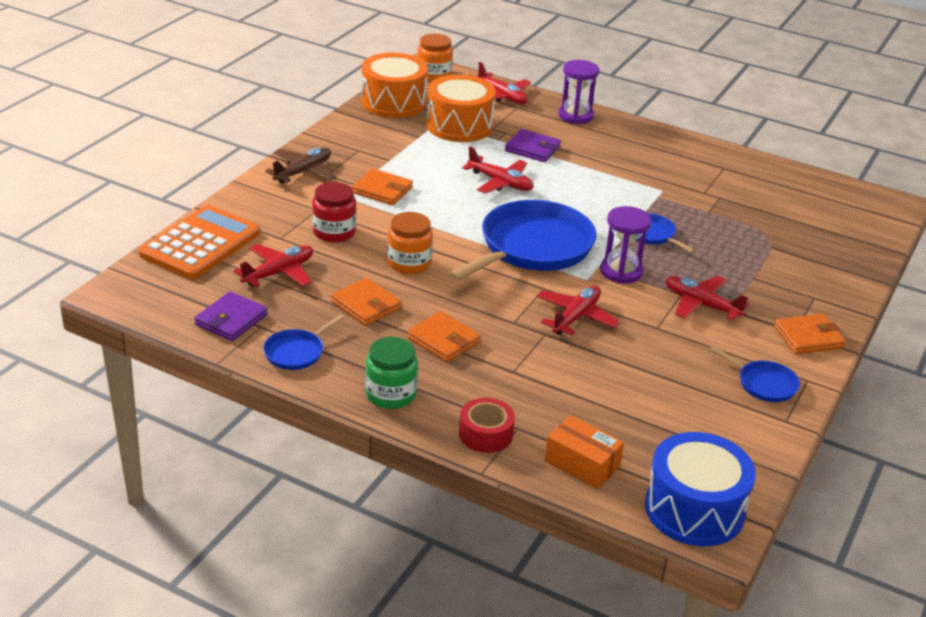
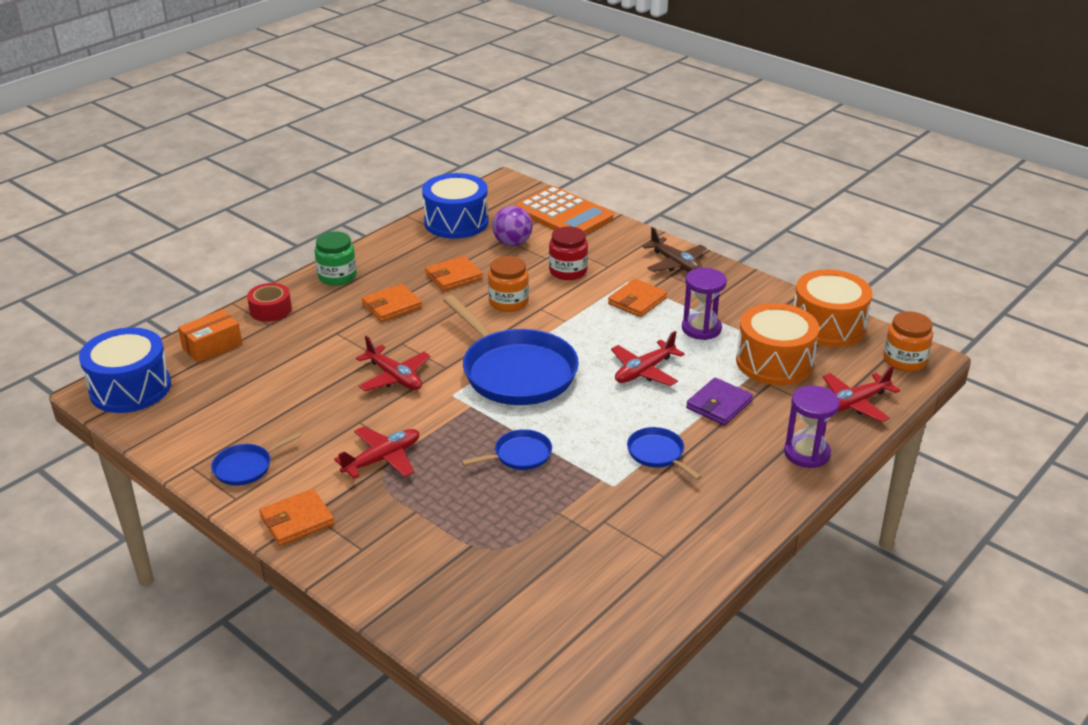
camera: 105 degrees right, 0 degrees up
(231, 320) = (456, 222): purple wallet -> blue drum
(279, 273) = (512, 243): red plane -> purple ball
(296, 352) = (405, 244): blue pan -> blue pan (657, 454)
(621, 271) = (457, 419): purple hourglass -> purple hourglass (701, 329)
(808, 337) = (297, 520): orange wallet -> orange wallet turned 60 degrees clockwise

